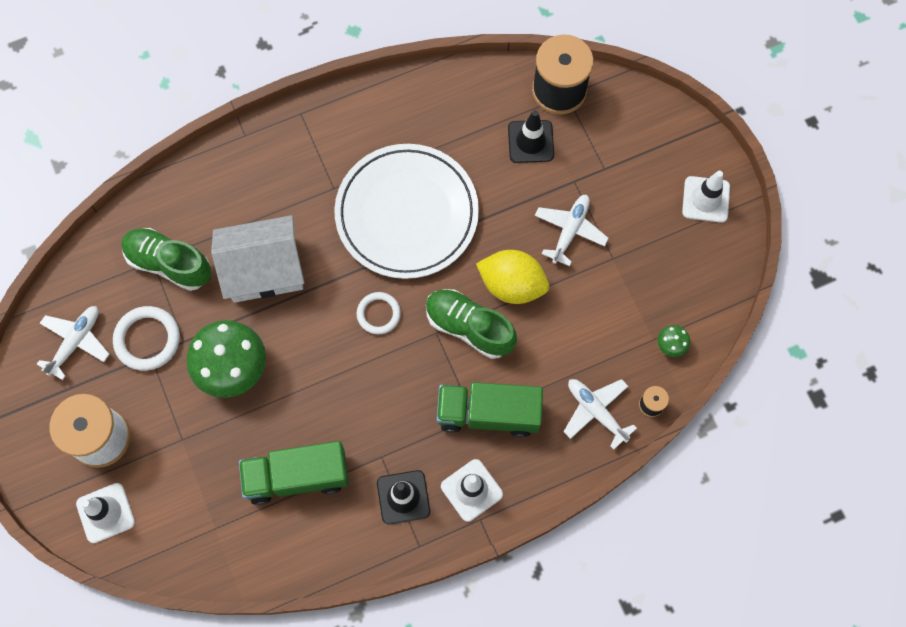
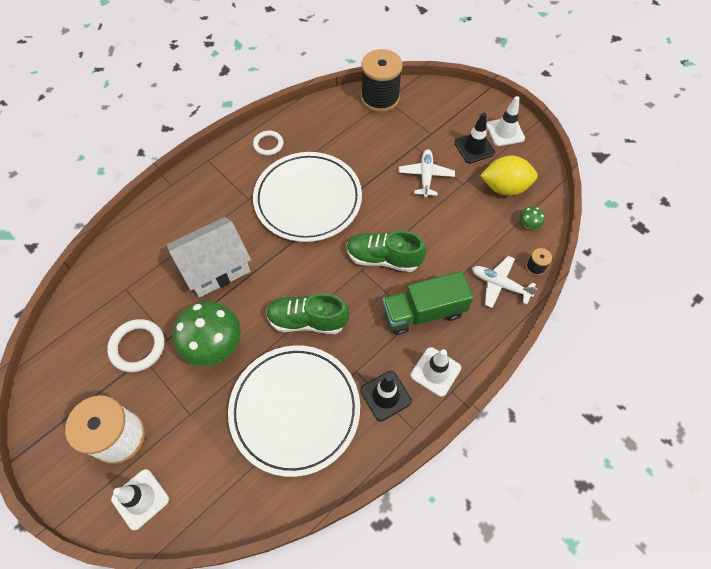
camera: 20 degrees left, 10 degrees down
(76, 342) = (77, 368): white plane -> none
(169, 263) = (139, 286): green shoe -> green shoe (307, 320)
(297, 476) = (295, 410): green truck -> white plate
(378, 314) = (313, 270): white ring -> white ring (268, 144)
(512, 285) = (401, 221): yellow lemon -> yellow lemon (504, 187)
(530, 141) = (375, 132): black traffic cone -> black traffic cone (474, 147)

